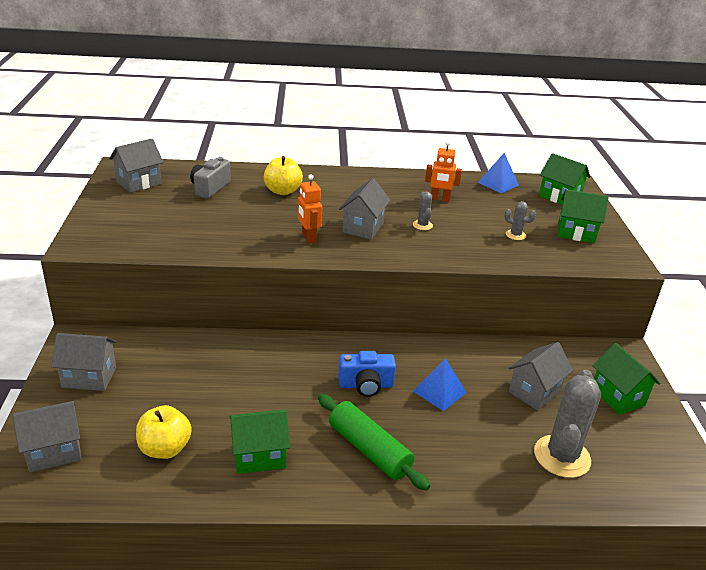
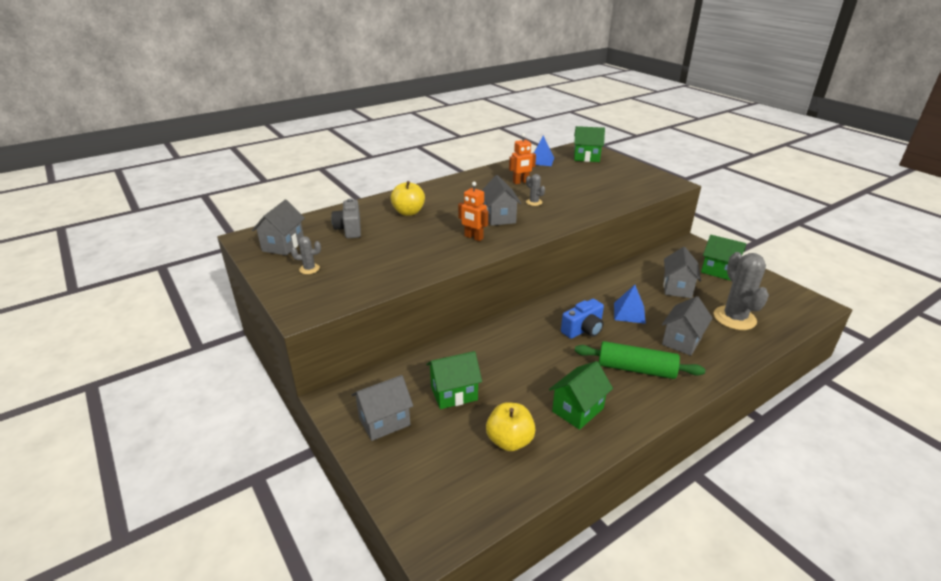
camera: 30 degrees left, 0 degrees up
(54, 452) = (430, 491): grey house -> grey house (681, 341)
(515, 235) = (595, 189): grey cactus -> grey cactus (309, 269)
(576, 233) = (624, 176): green house -> green house (454, 393)

